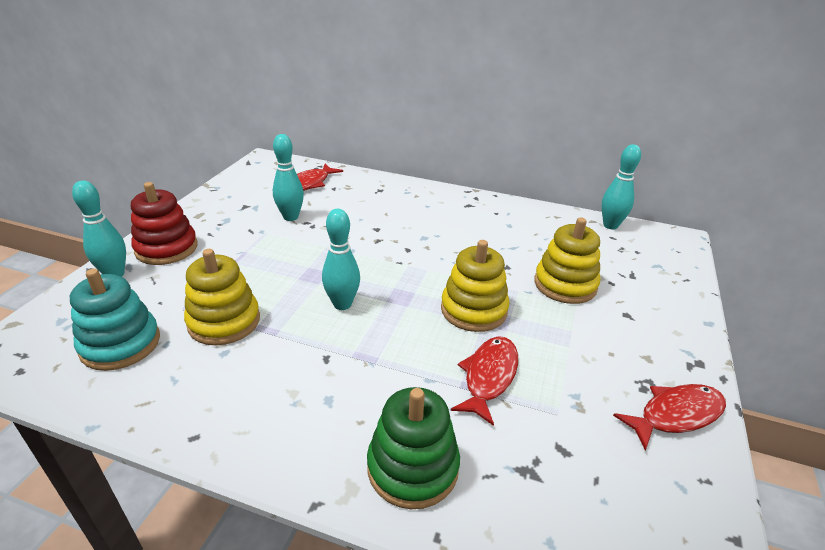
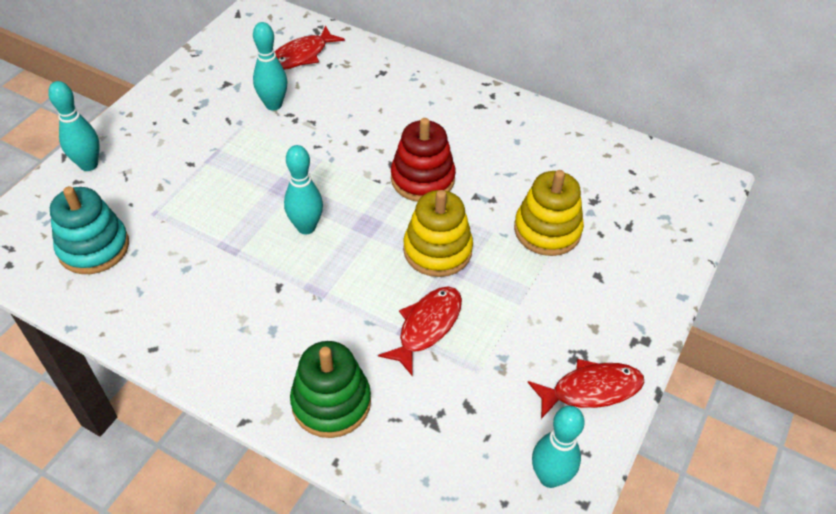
camera: 10 degrees right, 15 degrees up
(166, 248) = (140, 136): red stacking toy -> red stacking toy (422, 179)
(224, 321) = (189, 234): yellow stacking toy -> none
(610, 225) = (637, 154): turquoise bowling pin -> turquoise bowling pin (549, 477)

